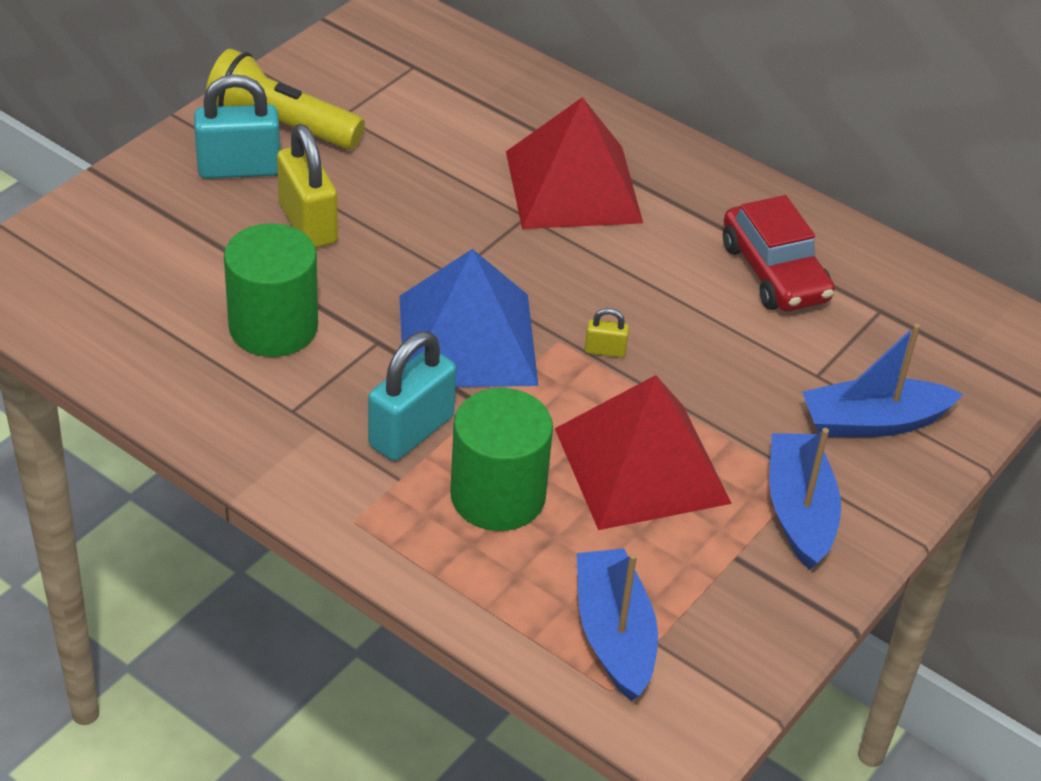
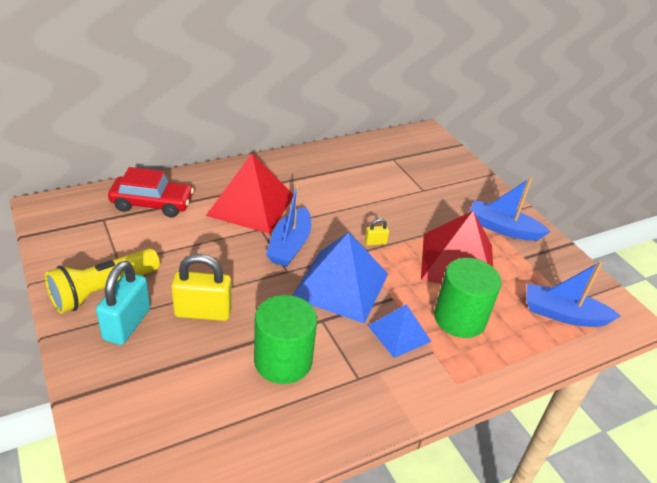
camera: 65 degrees left, 5 degrees down
(411, 431) = (399, 333): turquoise padlock -> blue pyramid
(605, 351) = (375, 242): yellow padlock -> yellow padlock turned 45 degrees clockwise
(774, 272) = (353, 174): red car -> red car (152, 204)
(873, 422) = (458, 188): blue boat -> blue boat (290, 245)

